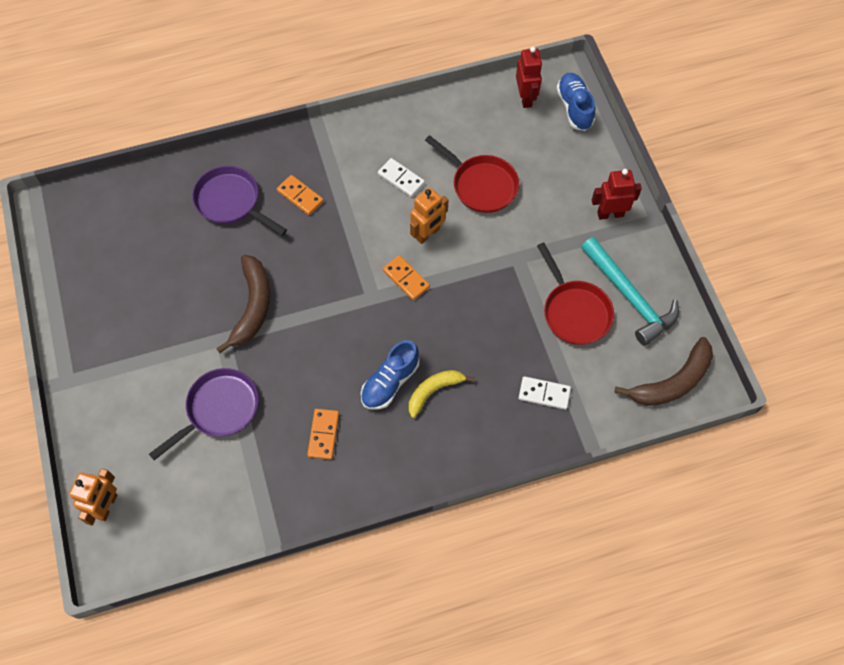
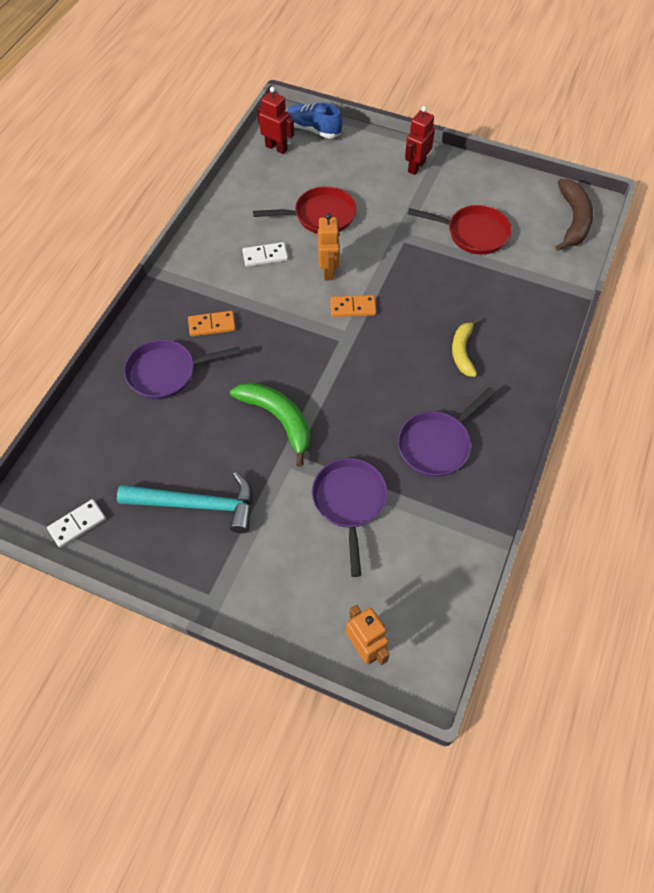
camera: 50 degrees left, 5 degrees down
(253, 306) = (278, 419): brown banana -> green banana
(323, 434) = (437, 444): orange domino -> purple pan
(390, 382) = (430, 373): blue shoe -> none
(544, 394) = (522, 291): white domino -> white domino (77, 524)
(630, 297) = (490, 199): turquoise hammer -> turquoise hammer (198, 505)

